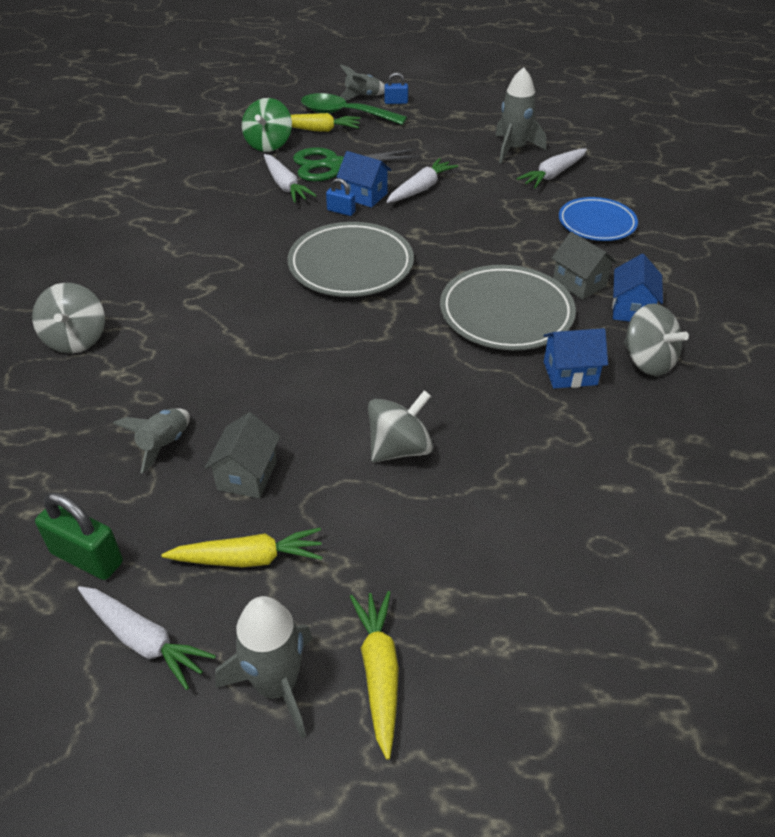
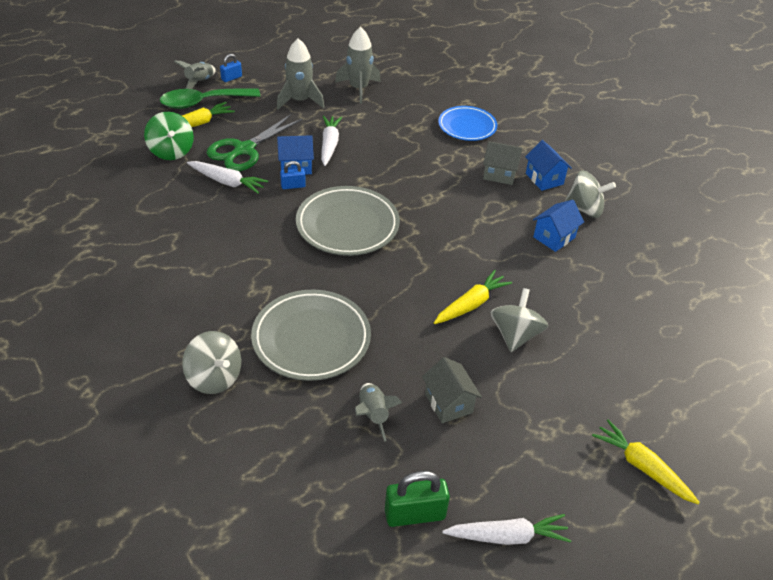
camera: 40 degrees left, 0 degrees up
(249, 558) = (508, 451): yellow carrot -> yellow carrot (471, 304)
(276, 685) = (603, 509): grey rocket -> grey rocket (299, 101)
(506, 313) = (480, 215): grey plate -> grey plate (311, 339)
(552, 175) = (404, 100): white carrot -> none

